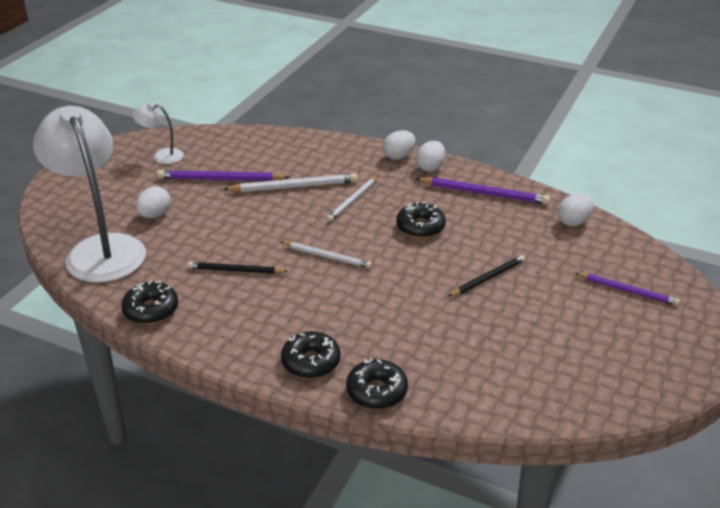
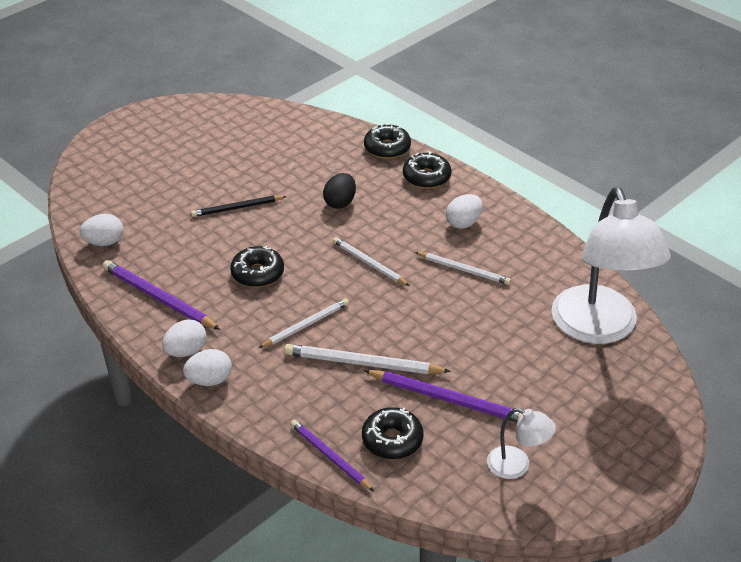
camera: 160 degrees left, 5 degrees up
(151, 310) = (551, 249): black donut -> black donut (392, 440)
(155, 215) = (537, 361): white egg -> white egg (463, 223)
(235, 270) = (464, 270): black pencil -> white pencil
(390, 308) = (340, 202): none -> black egg
(627, 291) = (132, 171): purple pencil -> purple pencil (330, 456)

